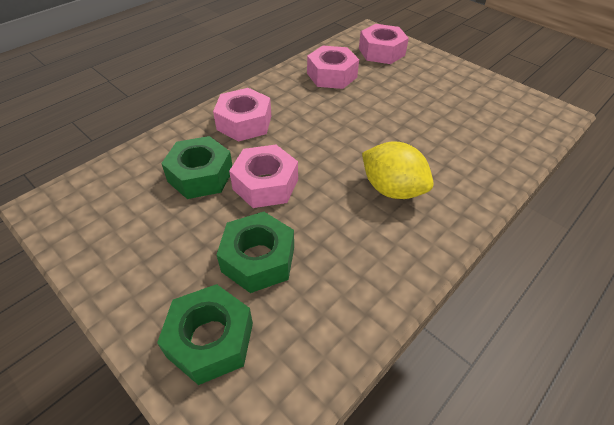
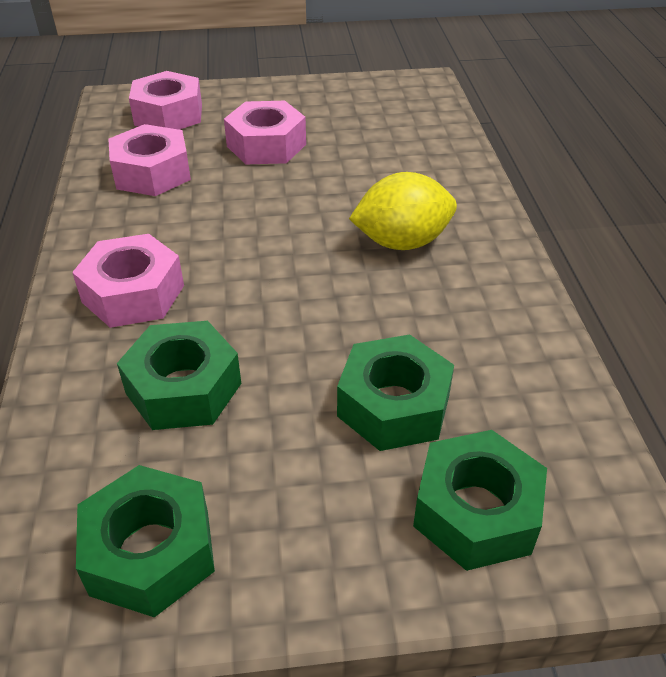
camera: 50 degrees left, 5 degrees down
(99, 225) = (150, 552): none -> green nut
(265, 184) = (276, 335): pink nut -> pink nut (266, 145)

